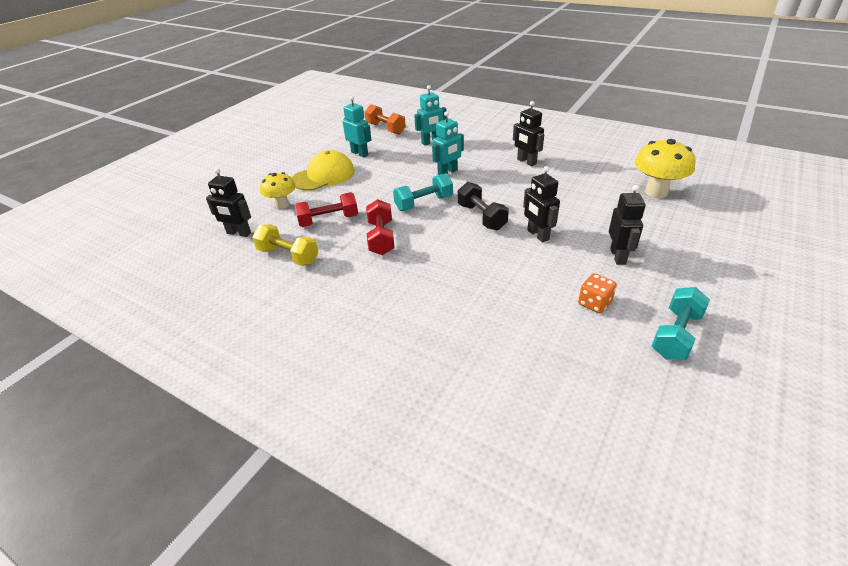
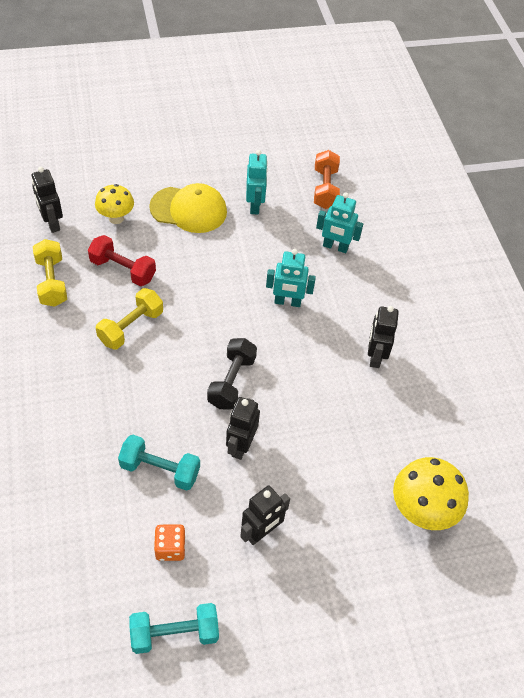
camera: 40 degrees right, 15 degrees up
(381, 238) = (131, 327): red dumbbell -> yellow dumbbell
(424, 203) = (214, 320): turquoise dumbbell -> turquoise dumbbell (160, 470)

